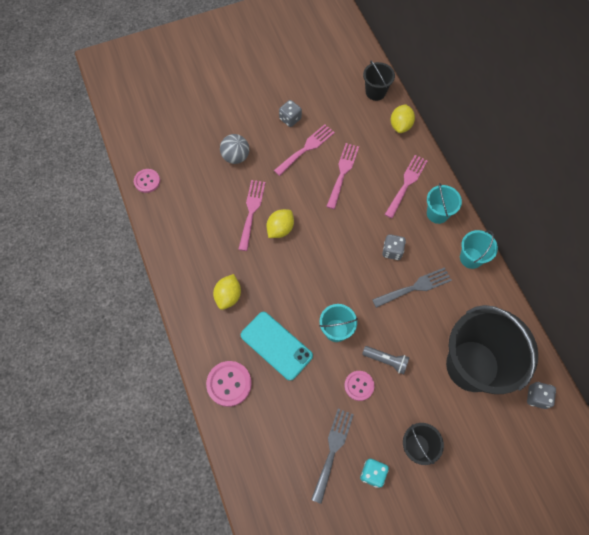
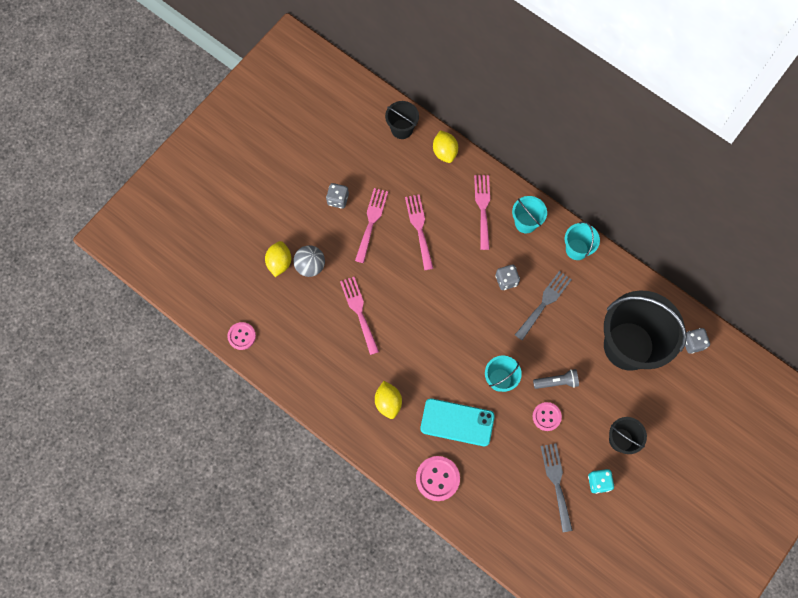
camera: 30 degrees left, 5 degrees up
(280, 229) = (395, 314): yellow lemon -> yellow lemon (279, 262)

